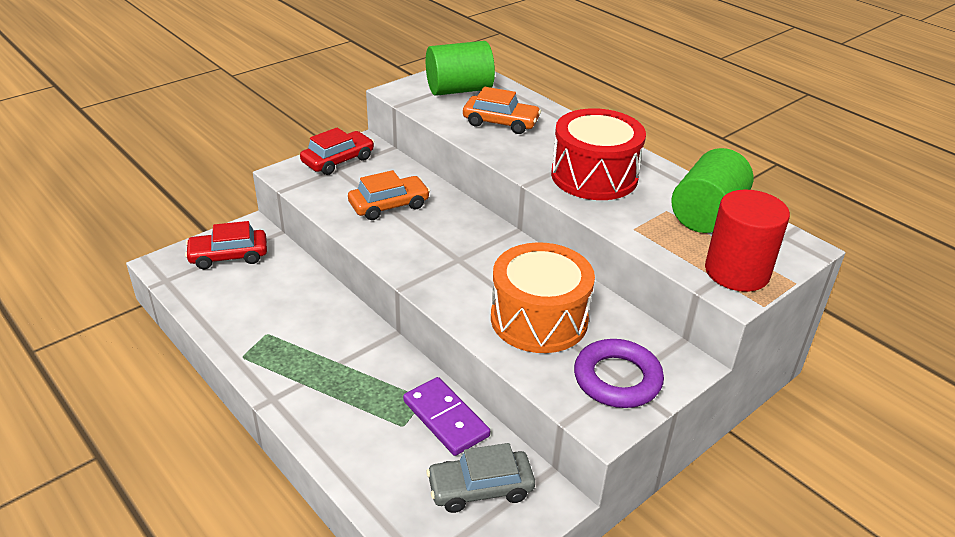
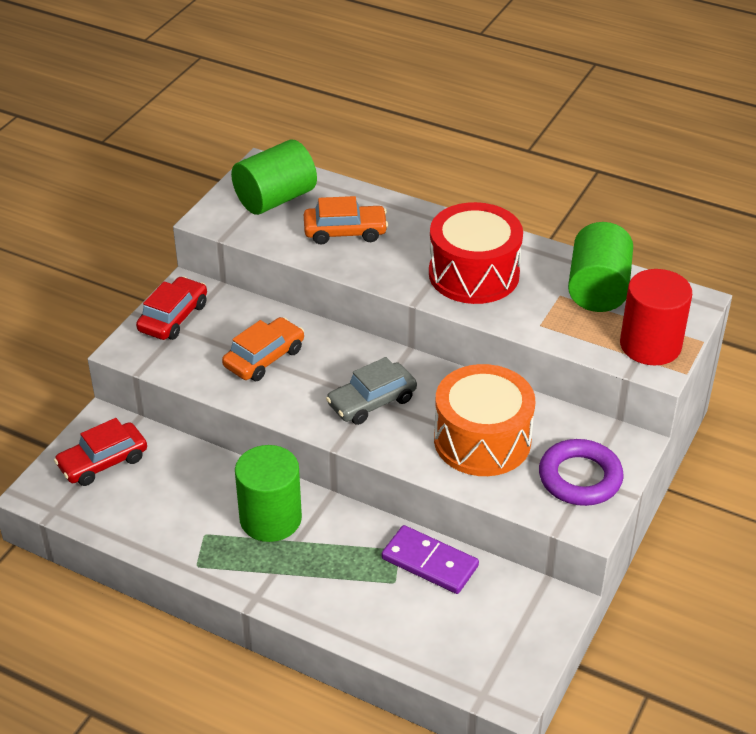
camera: 20 degrees left, 5 degrees up
(329, 338) = (270, 518): none -> green cylinder
(480, 488) = (495, 615): grey car -> grey car (372, 402)

